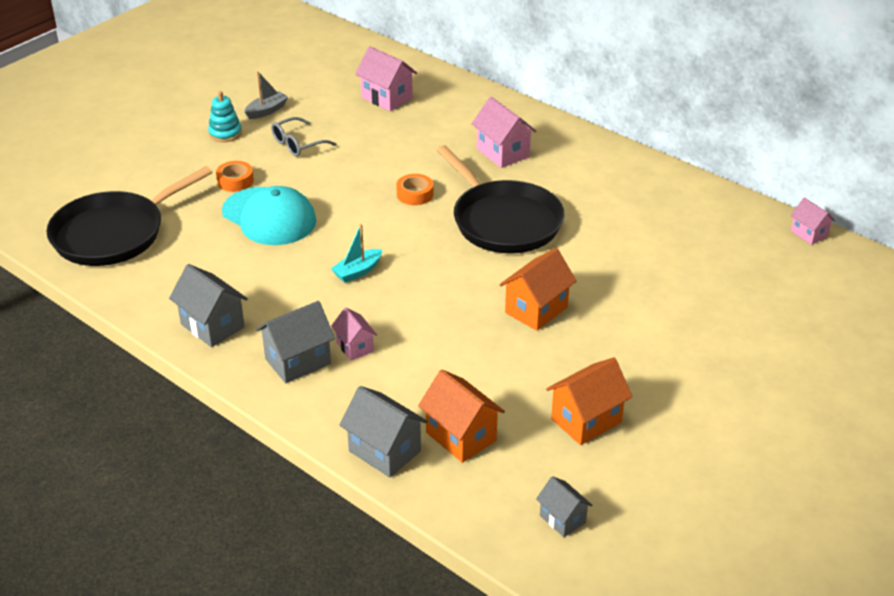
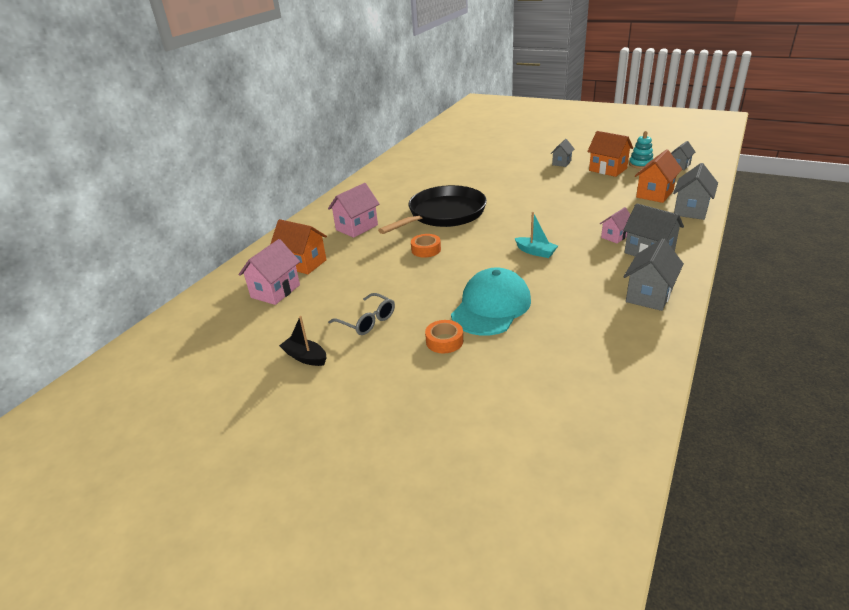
camera: 100 degrees left, 5 degrees down
(113, 234) = (575, 395): black pan -> none
(225, 133) = (357, 374): turquoise stacking toy -> turquoise stacking toy (640, 164)
(266, 111) = (305, 357): grey boat -> black boat
(536, 310) = (529, 192): orange house -> orange house (303, 263)
(642, 376) = (561, 163): none -> grey house
(809, 234) = (414, 143): pink house -> none

